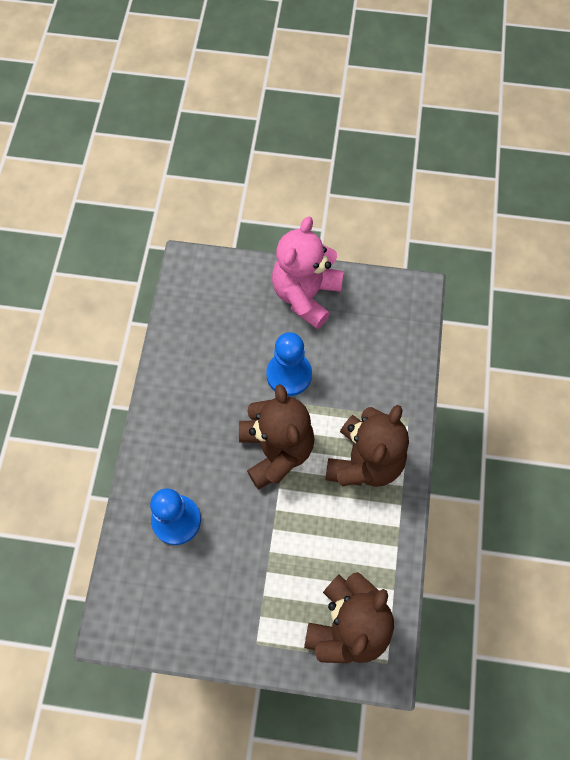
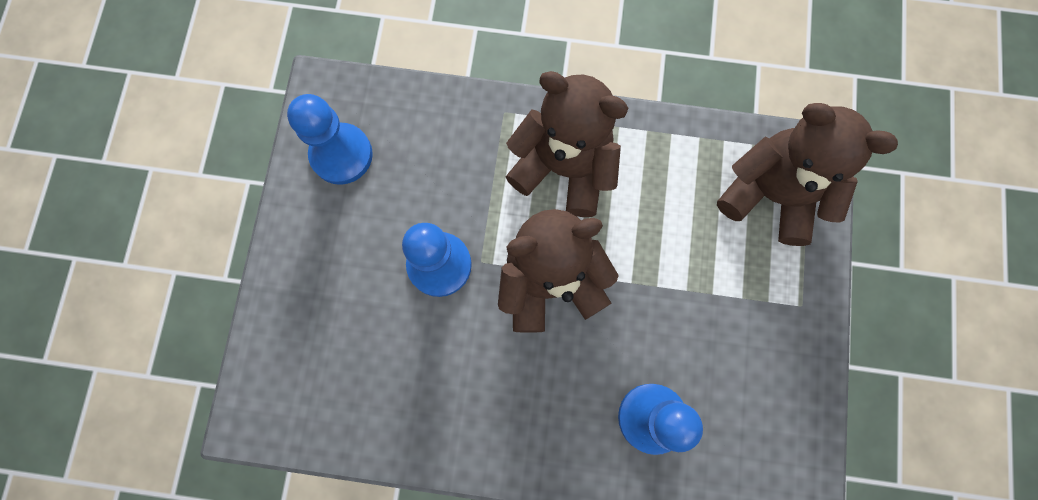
camera: 90 degrees left, 10 degrees up
(305, 295) = (315, 240): pink teddy bear -> none
(368, 308) = (341, 155): none -> blue pawn

